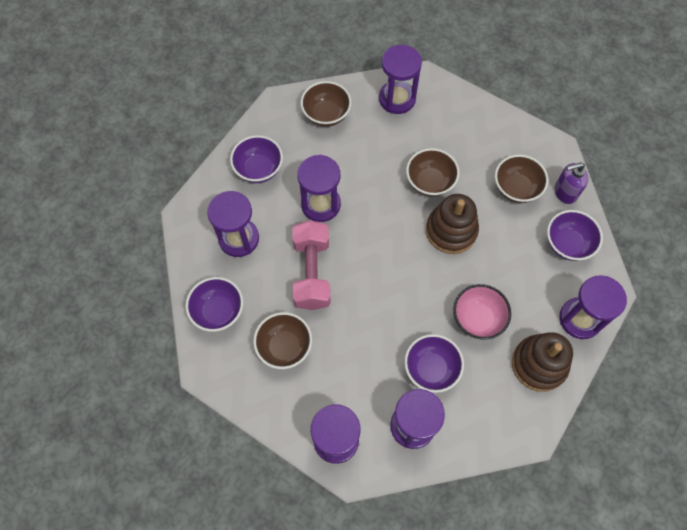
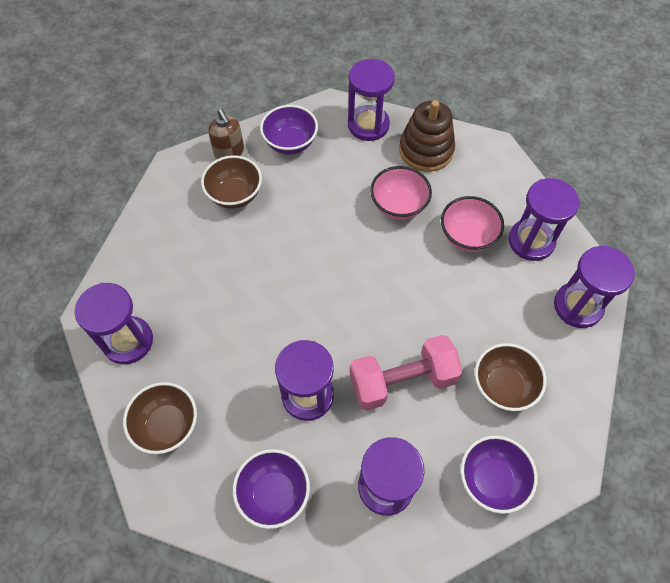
camera: 105 degrees left, 5 degrees down
(430, 182) = (246, 279): brown bowl -> none
(431, 369) = (467, 236): purple bowl -> pink bowl
(451, 231) = (304, 247): brown stacking toy -> none
(565, 192) = (229, 152): purple soap dispenser -> brown soap dispenser

